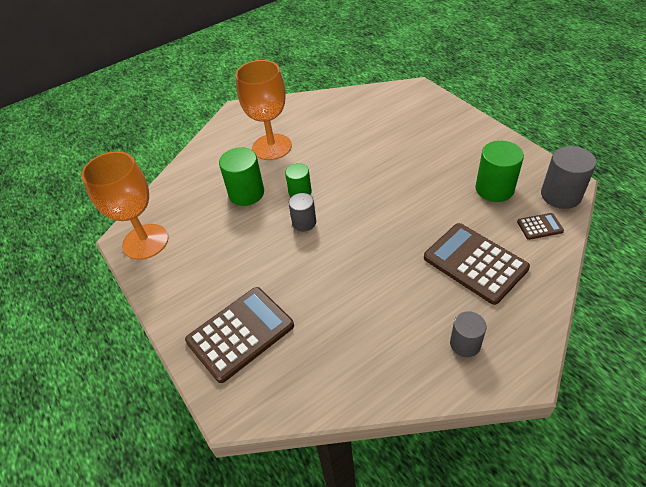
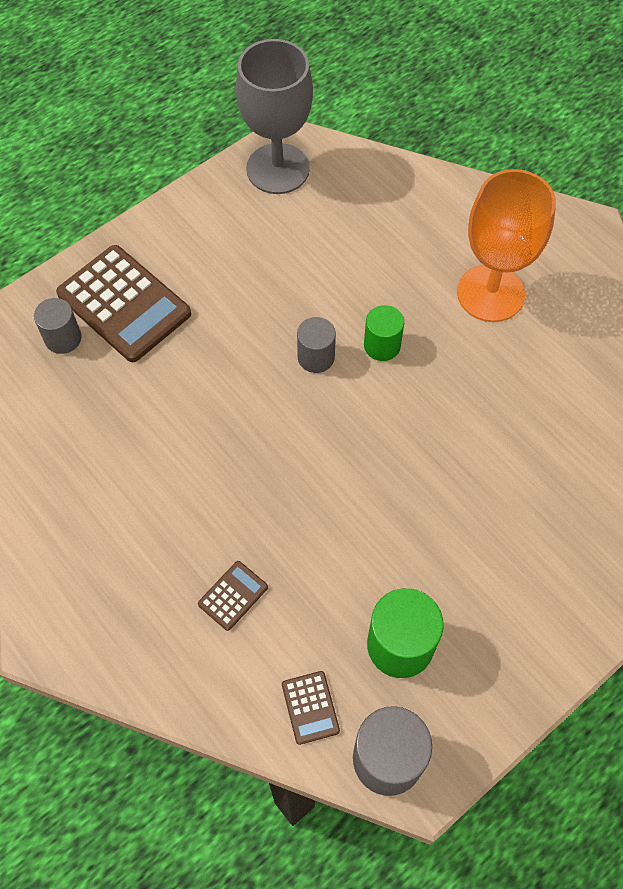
camera: 80 degrees right, 15 degrees up
(145, 241) = (278, 169): orange goblet -> grey goblet
(246, 193) = (377, 273): green cylinder -> none
(465, 344) = (93, 569): grey cylinder -> grey cylinder (63, 338)
(475, 263) = (233, 595): brown calculator -> brown calculator, size x0.45

